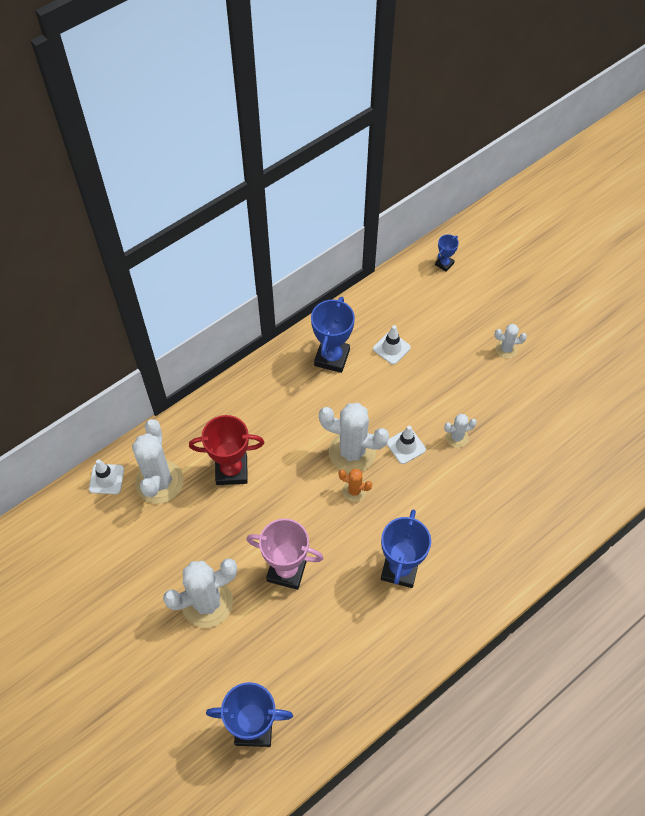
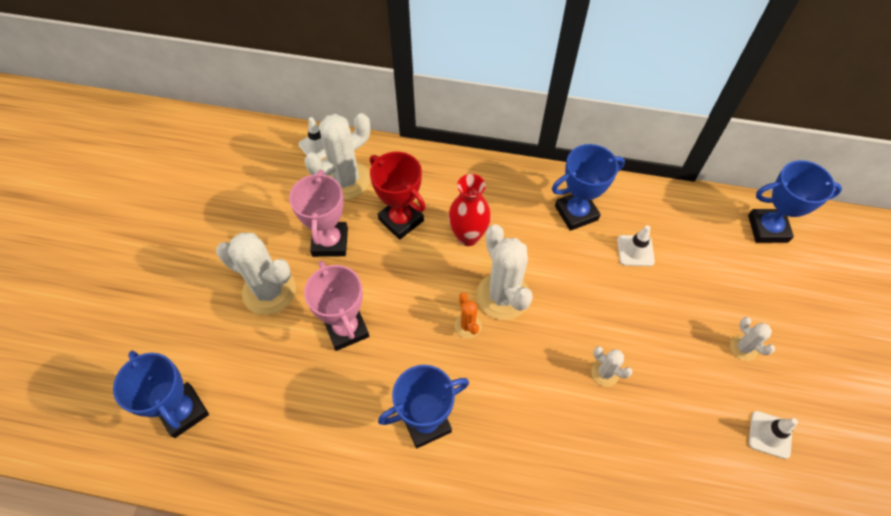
camera: 50 degrees right, 0 degrees up
(204, 531) = (330, 242): none -> pink trophy
(286, 437) = (468, 236): none -> red vase
(406, 446) = (552, 335): white traffic cone -> white traffic cone (770, 434)
(444, 264) = (767, 228): blue trophy -> blue trophy, size x1.96

